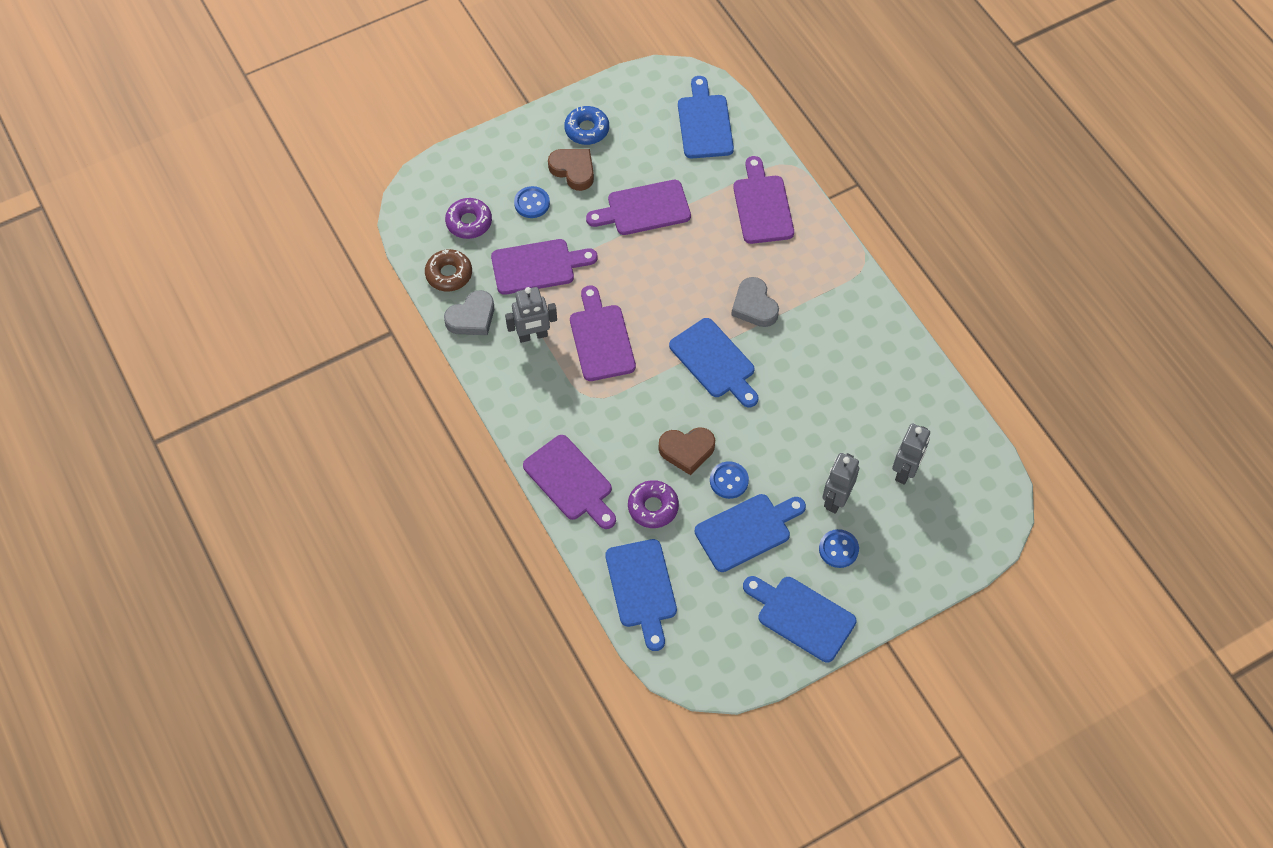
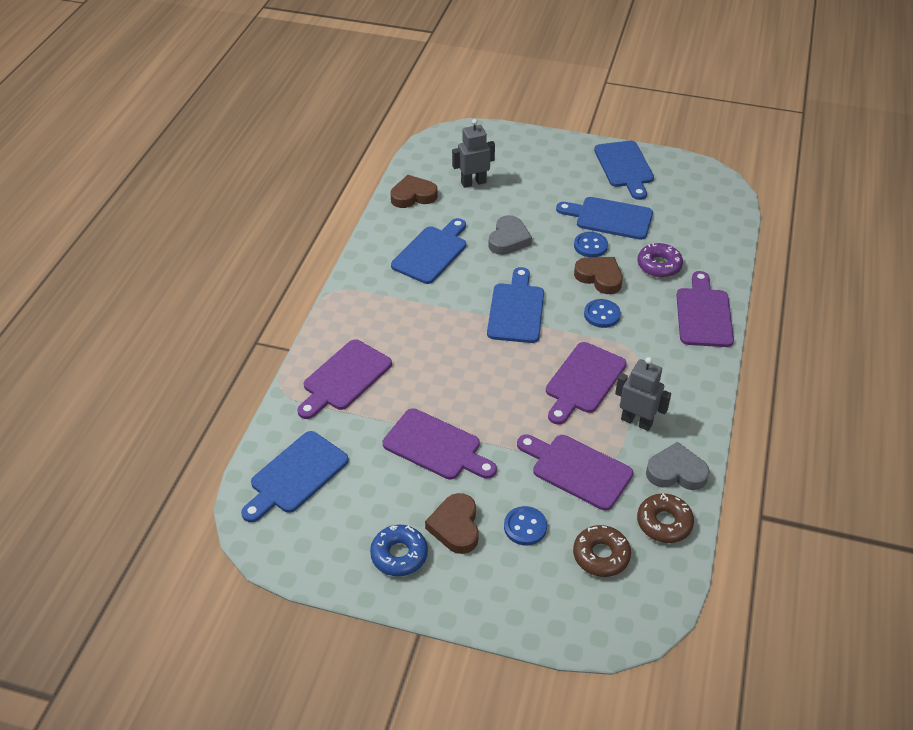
camera: 135 degrees left, 15 degrees down
(469, 222) = (601, 555): purple donut -> brown donut
(642, 588) = (712, 235): blue cutting board -> blue cutting board (431, 253)
(754, 306) = (443, 321): grey heart -> grey heart (508, 239)
(836, 499) = (534, 197): grey robot -> none
(838, 549) = (564, 178): blue button -> blue button (602, 315)
(933, 409) = (413, 196): none -> brown heart

